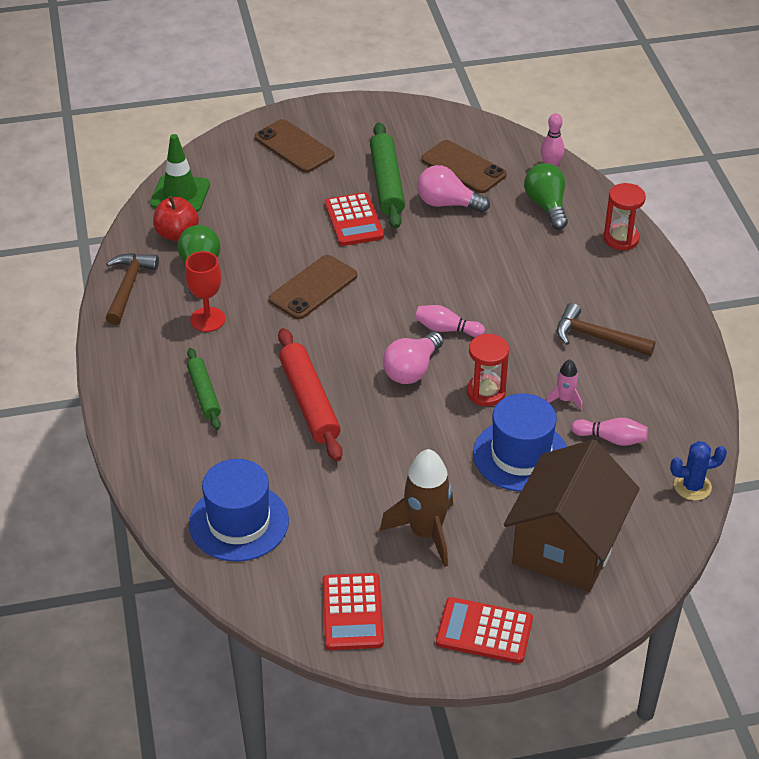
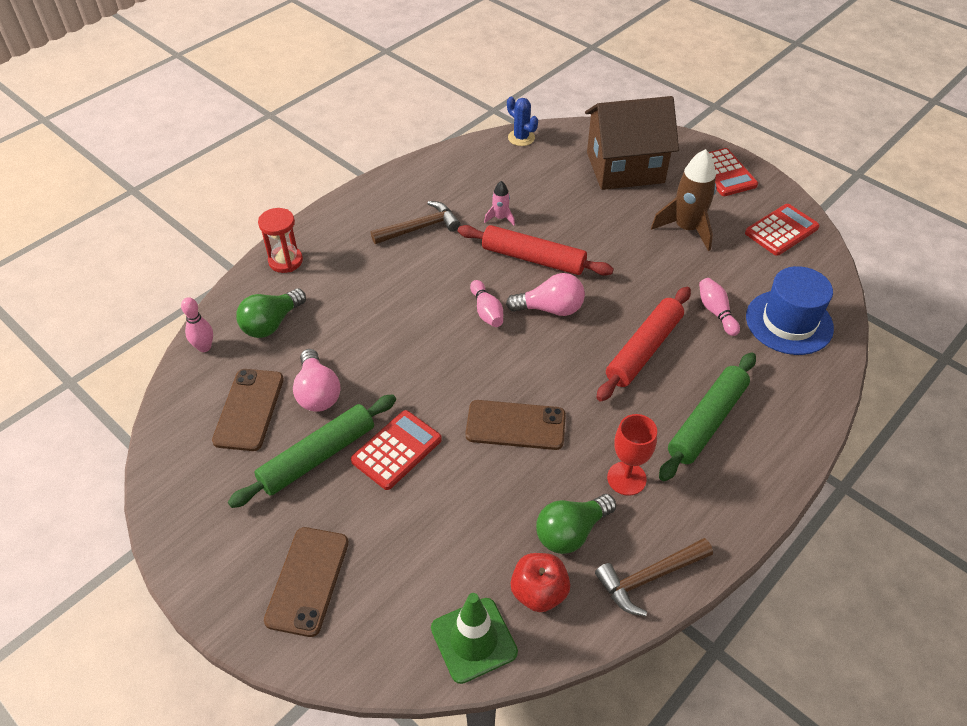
camera: 125 degrees left, 5 degrees up
(204, 393) = (706, 421): green rolling pin -> green rolling pin, size x1.61
(486, 392) = (533, 259): red hourglass -> red rolling pin
(520, 455) = (574, 216): blue hat -> none
(597, 337) = (420, 228): brown hammer -> brown hammer turned 105 degrees counterclockwise
(611, 439) = (515, 183): pink bowling pin -> pink bowling pin (716, 312)

